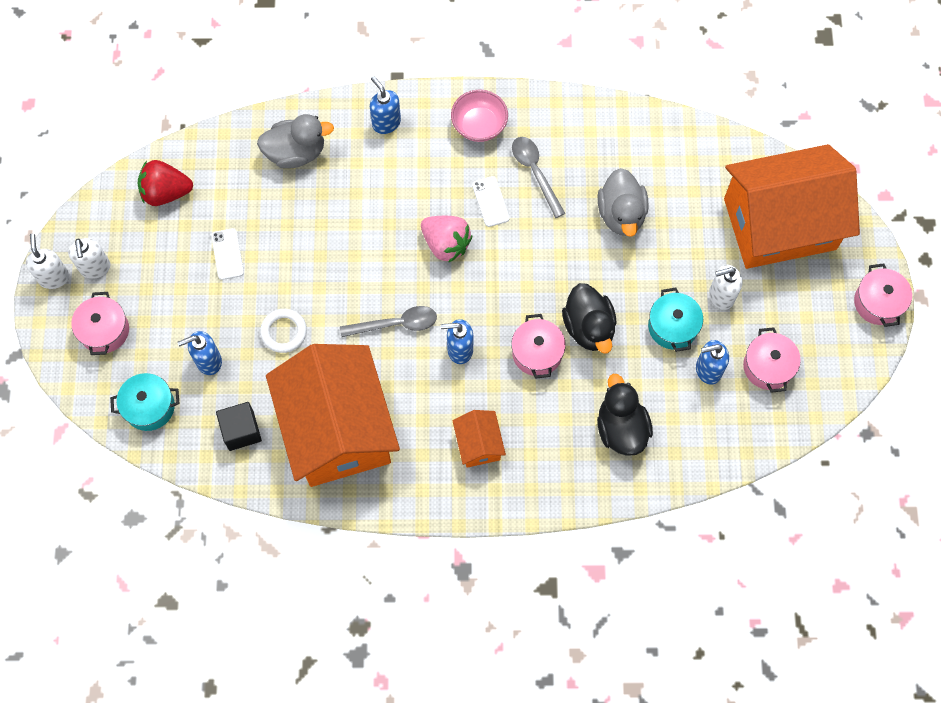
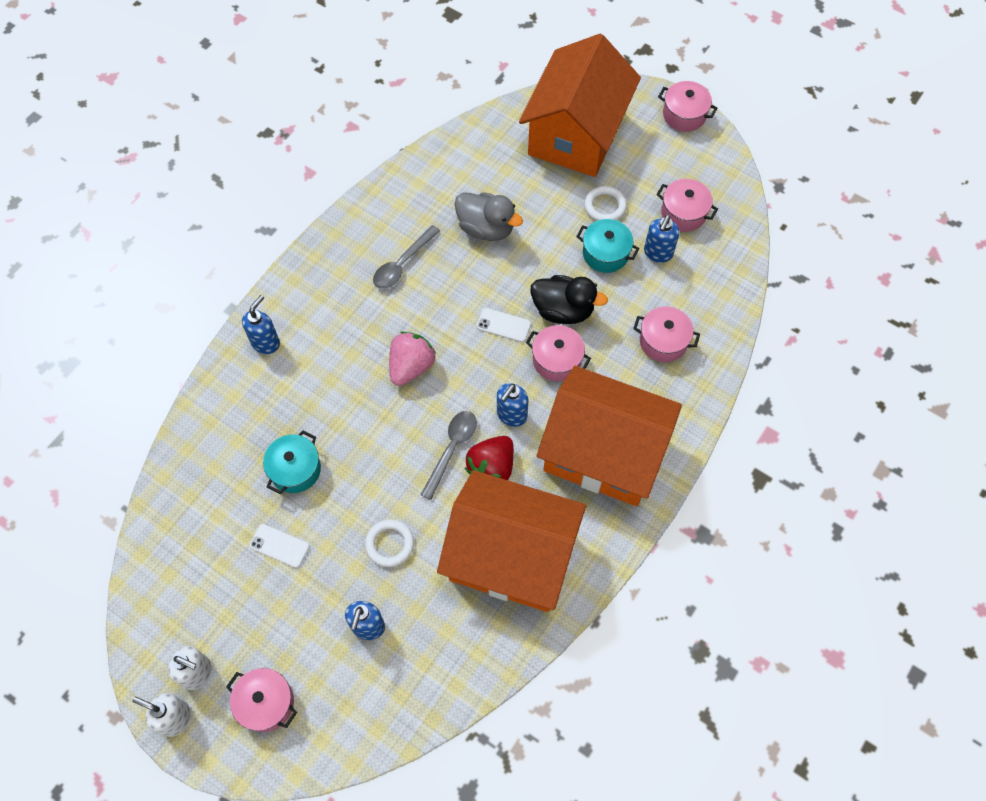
camera: 55 degrees left, 5 degrees down
(149, 407) = (372, 708): turquoise pot -> turquoise pot (295, 469)
(166, 192) = (176, 562): red strawberry -> red strawberry (492, 468)
(241, 431) = (454, 639): black cube -> none
(296, 152) = (232, 429): grey duck -> none
(386, 122) = (266, 342): blue soap dispenser -> blue soap dispenser turned 120 degrees clockwise
(446, 244) = (411, 366): pink strawberry -> pink strawberry turned 45 degrees counterclockwise
(478, 444) = (603, 453): orange house -> orange house, size x2.40
(479, 125) = (328, 276): pink bowl -> none
(490, 201) = (401, 310): white phone -> white phone (503, 325)
(535, 173) = (402, 263): grey spoon -> grey spoon turned 60 degrees counterclockwise
(621, 428) = (663, 341): black duck -> pink pot
(721, 296) = (604, 206): white soap dispenser -> white ring

